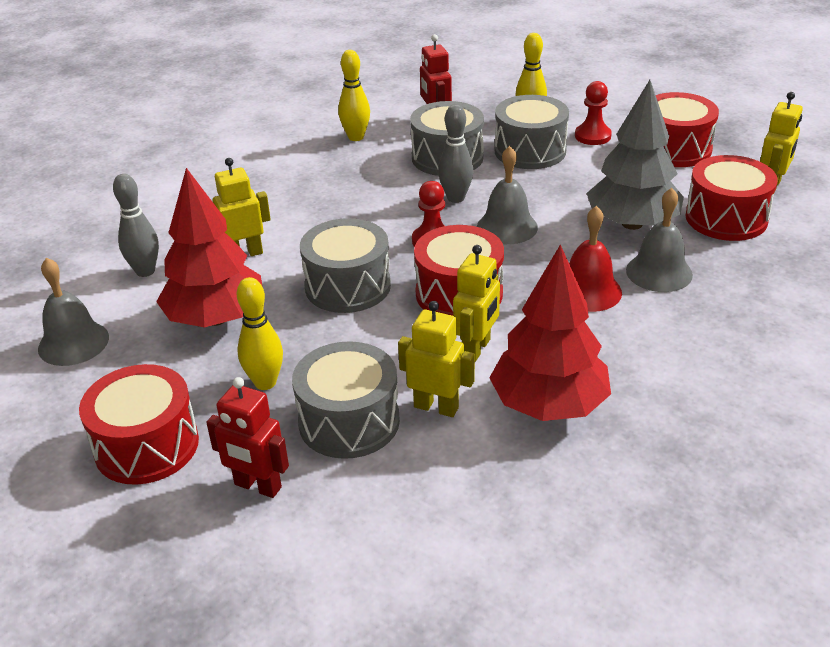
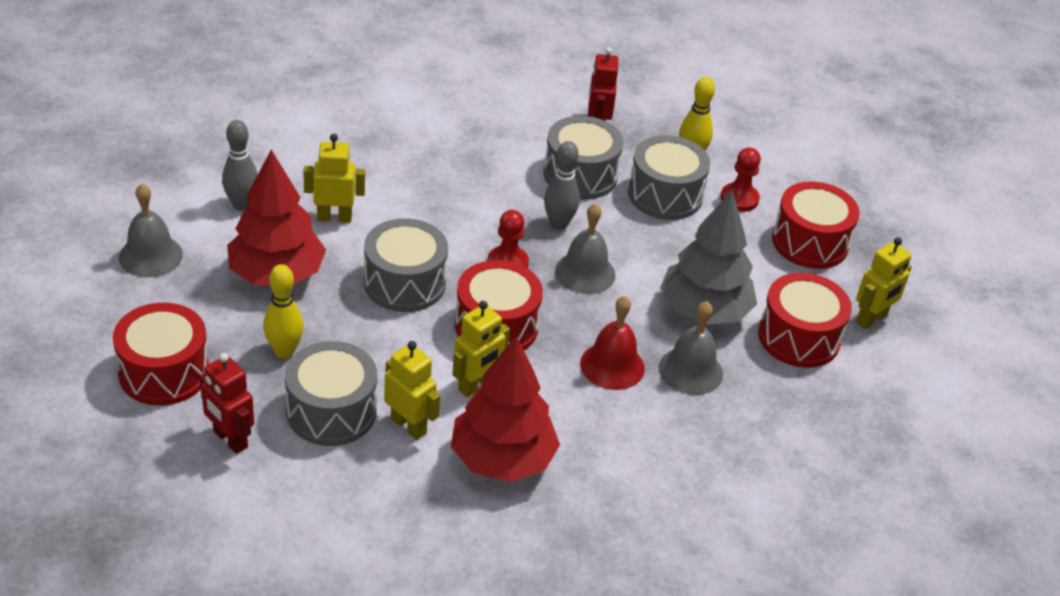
camera: 15 degrees right, 5 degrees up
(356, 137) = (508, 120): yellow bowling pin -> none

